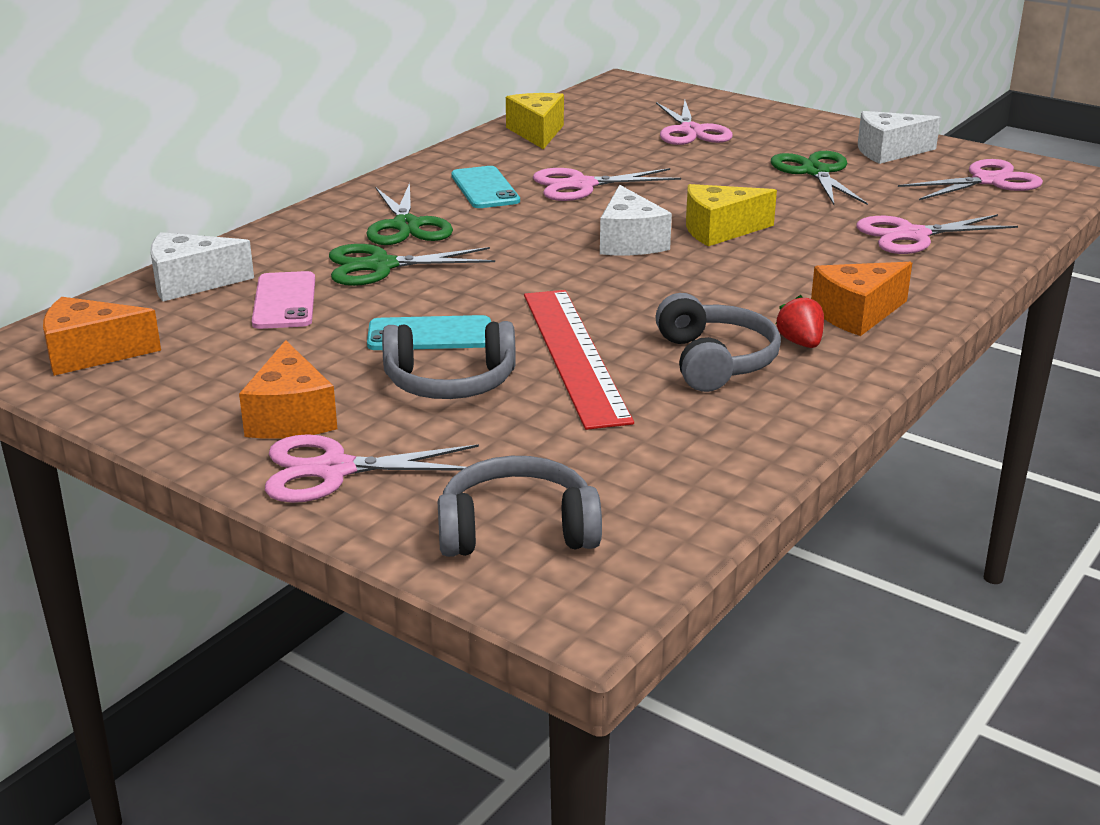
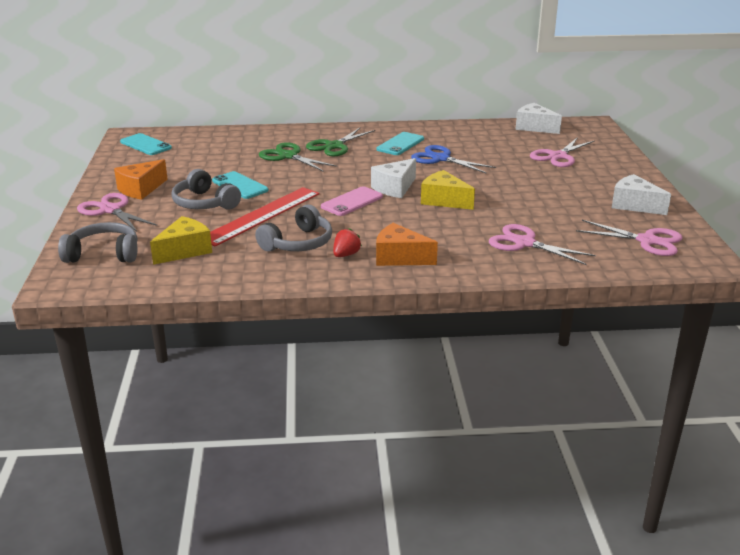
camera: 50 degrees right, 0 degrees up
(91, 354) = (145, 145): orange cheese -> turquoise phone
(191, 283) = (222, 135): white cheese -> white cheese (534, 127)
(284, 301) = (230, 154): pink phone -> pink phone (352, 202)
(517, 529) = (104, 254): grey headphones -> grey headphones turned 45 degrees counterclockwise
(537, 133) = (485, 130): yellow cheese -> yellow cheese (185, 251)
(581, 185) = (441, 159): pink scissors -> blue scissors
(815, 172) = (564, 197): green scissors -> none

